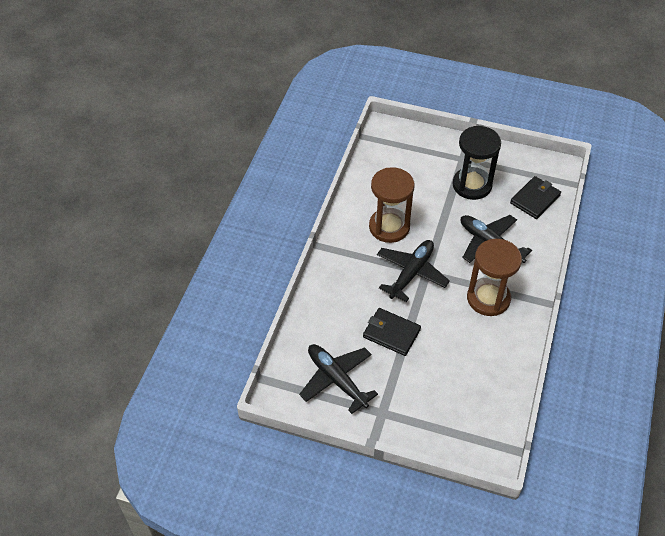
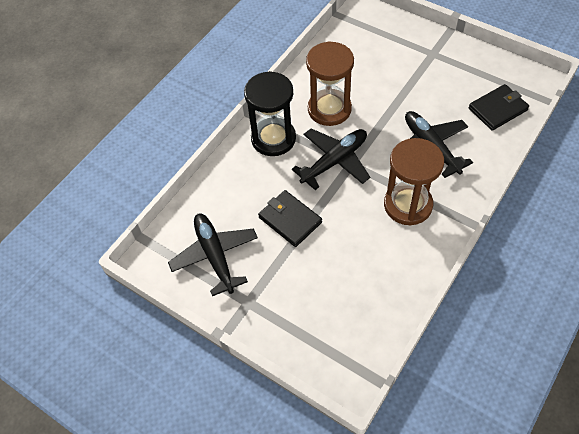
camera: 20 degrees right, 5 degrees up
(472, 185) = (433, 82): black hourglass -> black hourglass (273, 139)

